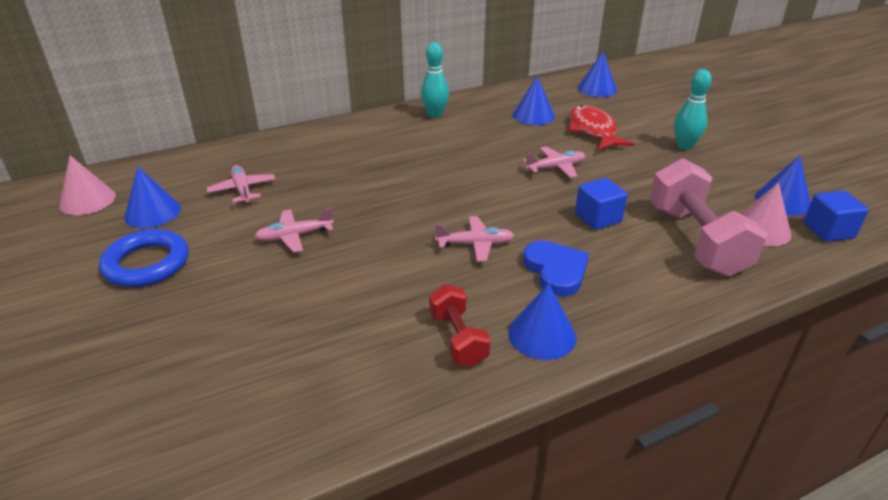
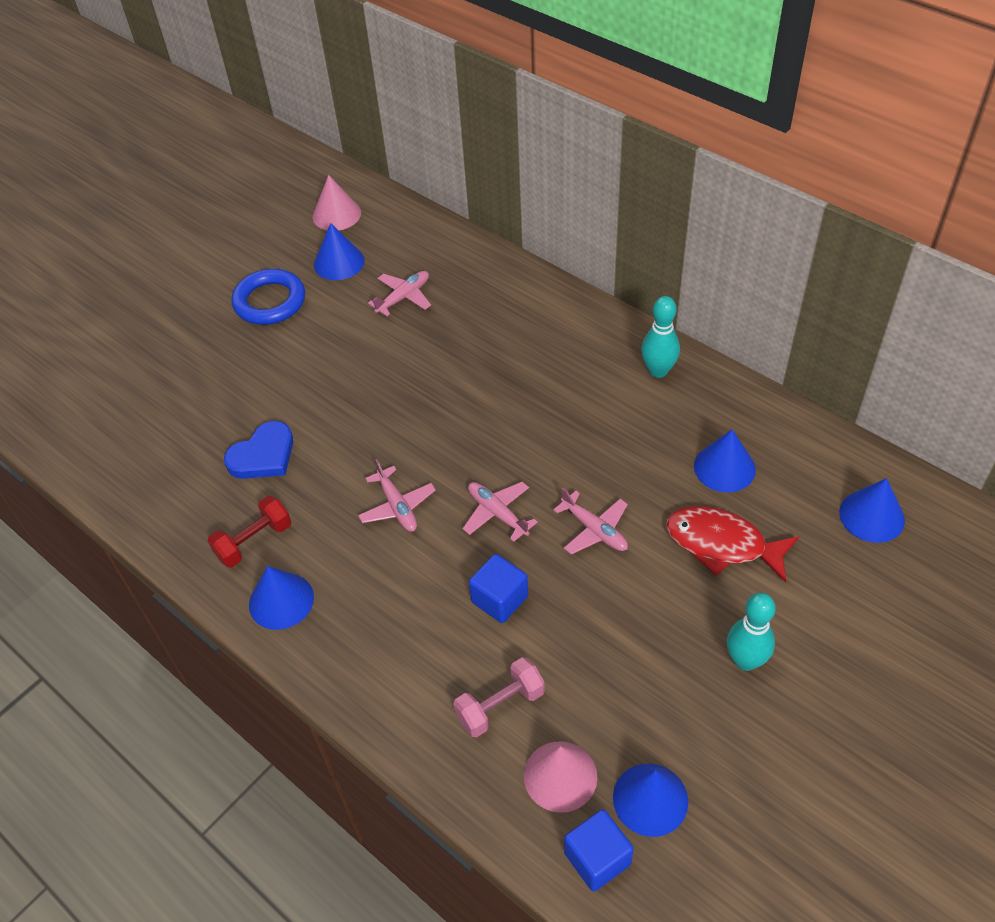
camera: 70 degrees right, 15 degrees up
(294, 236) = (348, 370): pink plane -> pink plane (497, 513)
(556, 270) = (382, 586): blue heart -> blue heart (263, 455)
(593, 131) = (722, 544): red fish -> red fish turned 120 degrees counterclockwise
(696, 240) = (500, 706): pink dumbbell -> pink dumbbell, size x0.55

